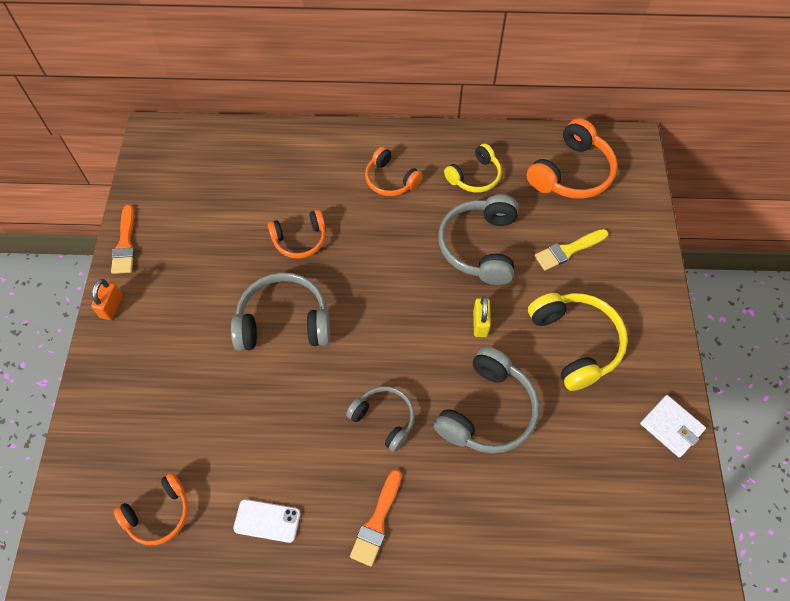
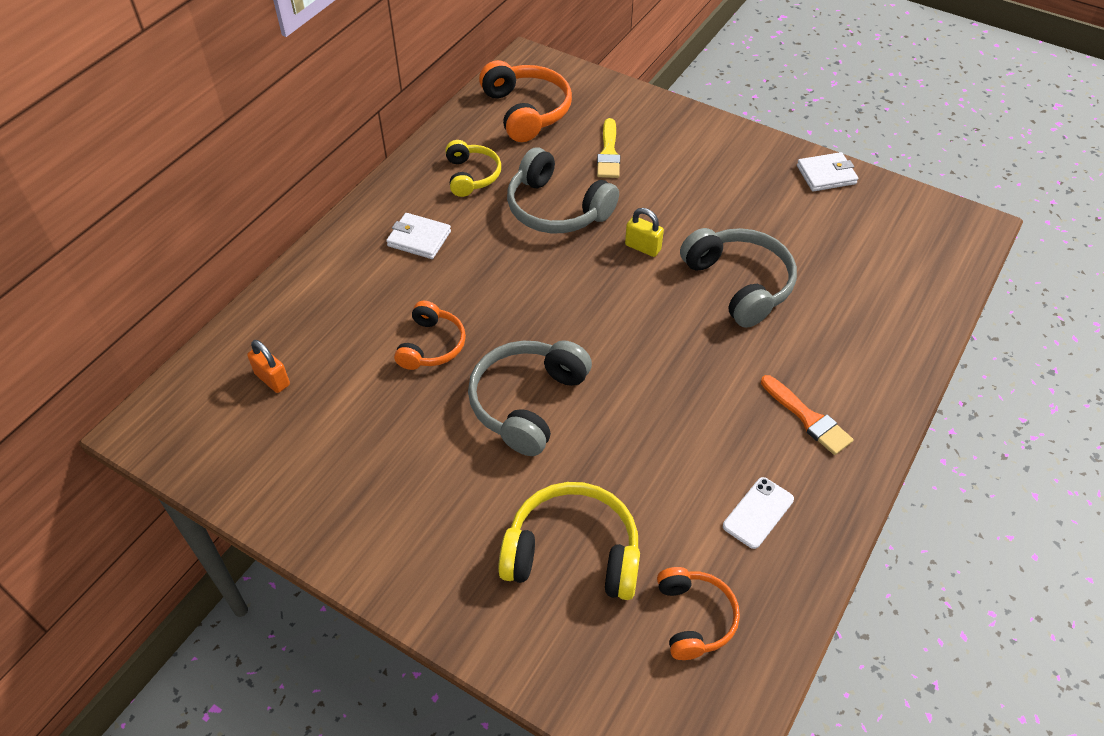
camera: 60 degrees left, 10 degrees down
(112, 306) = (376, 571): orange padlock -> orange padlock (272, 379)
(125, 244) = (292, 522): orange brush -> none
(384, 419) = (700, 365): grey headphones -> none
(390, 180) = (419, 239): orange headphones -> white wallet
(575, 343) = (708, 194): yellow headphones -> yellow headphones (573, 553)

